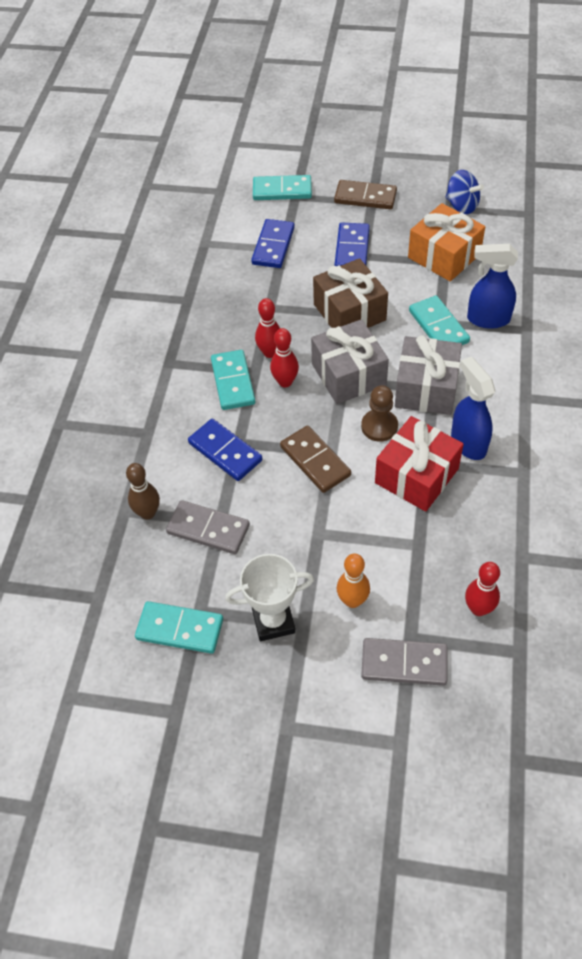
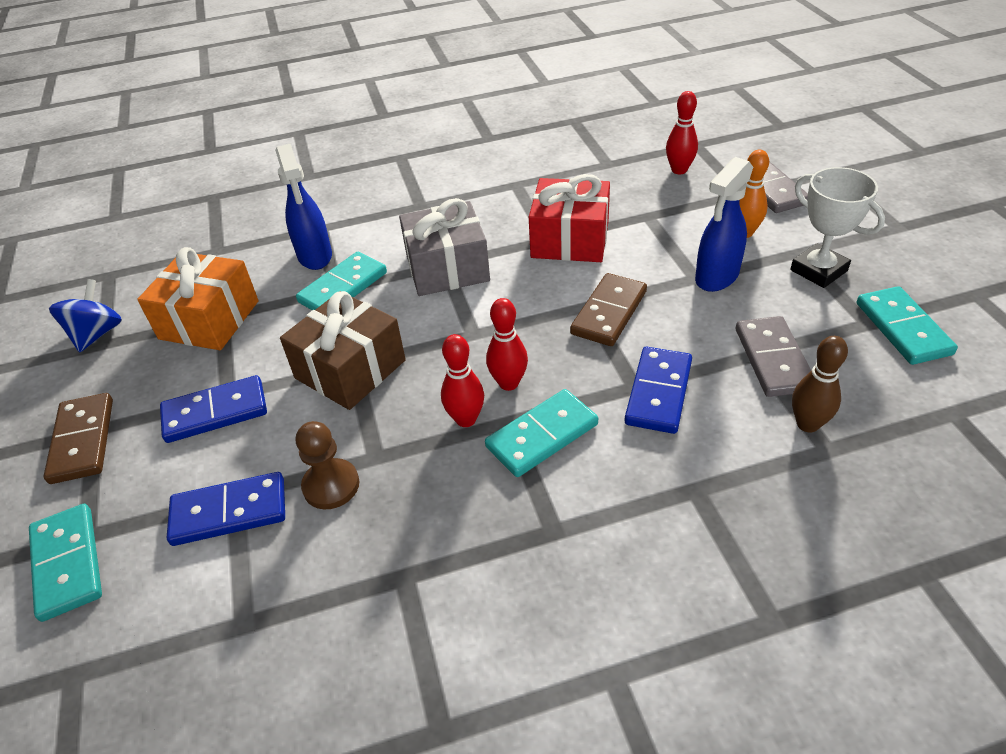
camera: 115 degrees left, 10 degrees down
(348, 375) = (462, 332): grey gift -> none
(379, 426) = (524, 283): brown pawn -> brown pawn (331, 485)
(468, 443) = (504, 222): blue spray bottle -> blue spray bottle (716, 277)

